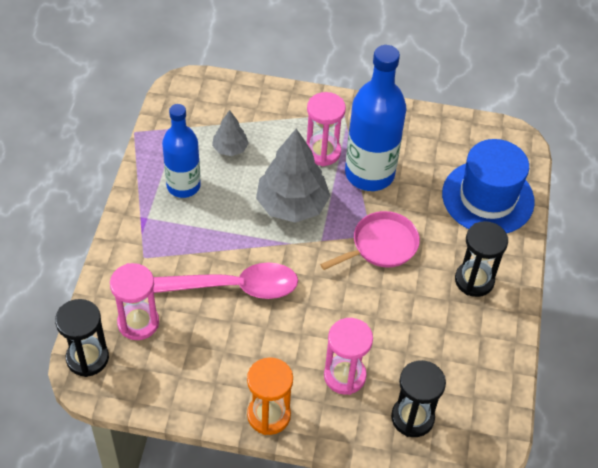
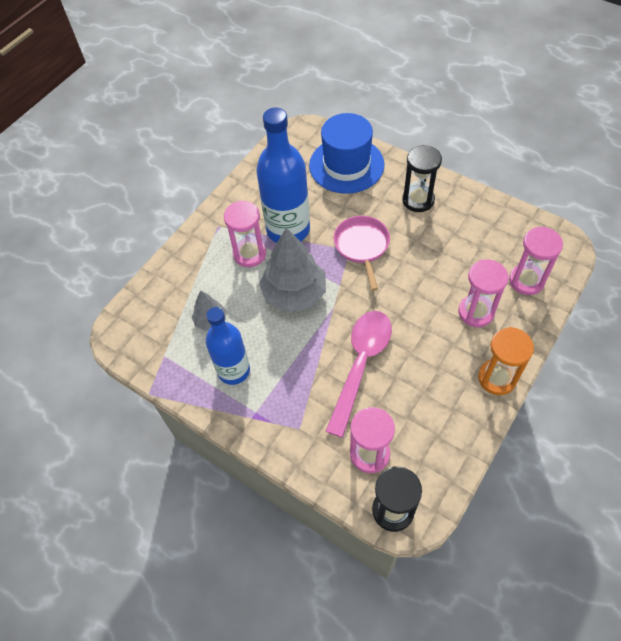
camera: 60 degrees left, 5 degrees up
(412, 418) = (526, 281): black hourglass -> pink hourglass

